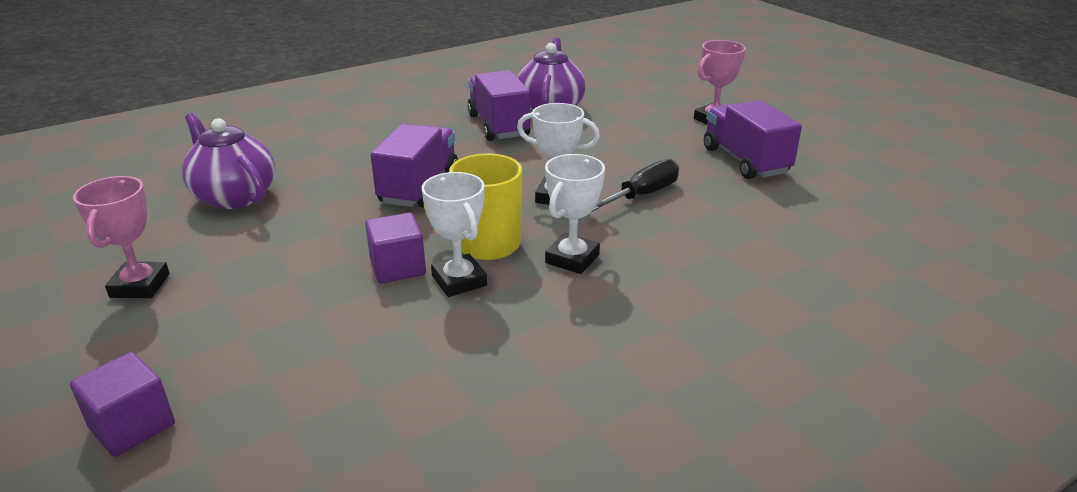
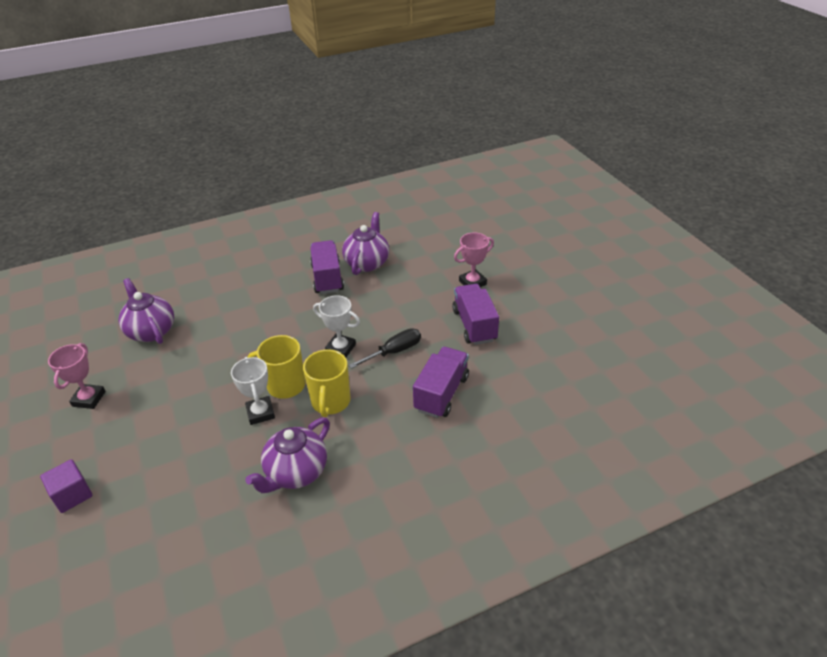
camera: 10 degrees right, 10 degrees up
(398, 267) = (229, 399): purple cube -> none
(419, 187) = (260, 332): purple truck -> purple truck (441, 393)
(556, 353) = (296, 472): none -> purple teapot
(572, 259) = (330, 402): white trophy -> yellow mug

